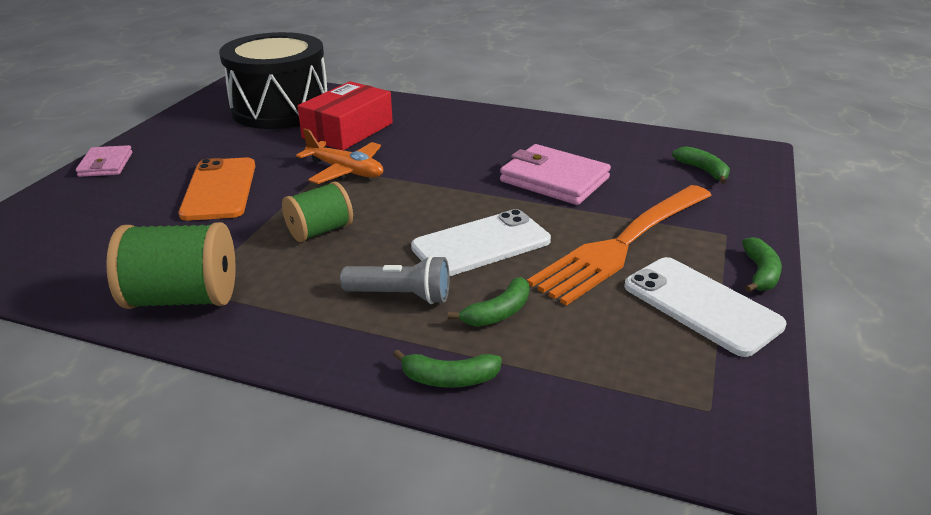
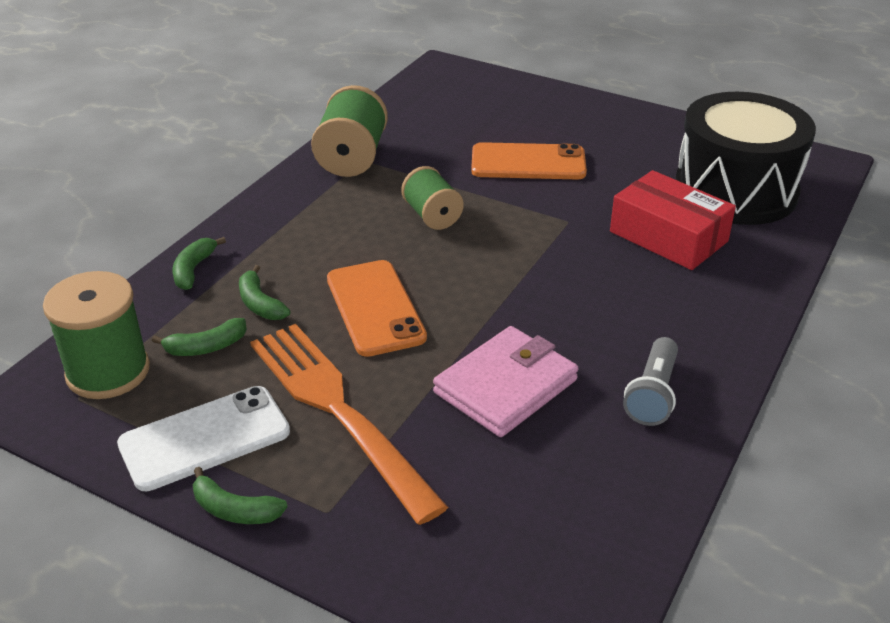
camera: 100 degrees right, 5 degrees up
(106, 164) = (590, 105): pink wallet -> none
(345, 171) = (557, 232): orange plane -> none
(401, 295) = (310, 254): grey flashlight -> grey flashlight (652, 394)
(481, 244) = (375, 308): white phone -> orange phone
(658, 397) = (108, 372): none -> green spool
(703, 170) = (505, 552): green banana -> green banana (206, 347)

